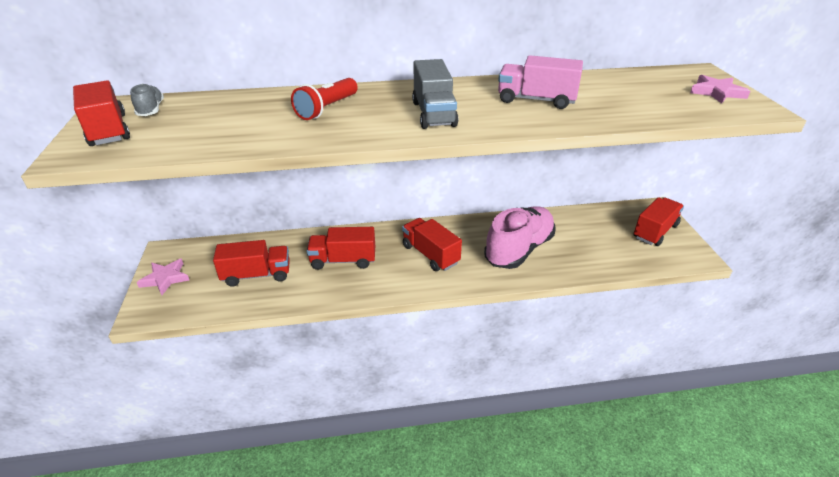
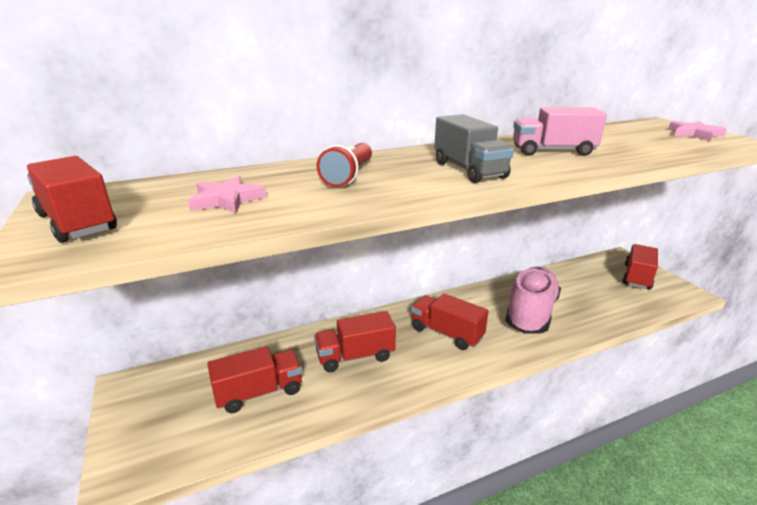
camera: 15 degrees left, 10 degrees down
(151, 110) = (126, 196): grey shoe -> none
(165, 278) = (137, 420): pink star -> pink star (227, 200)

